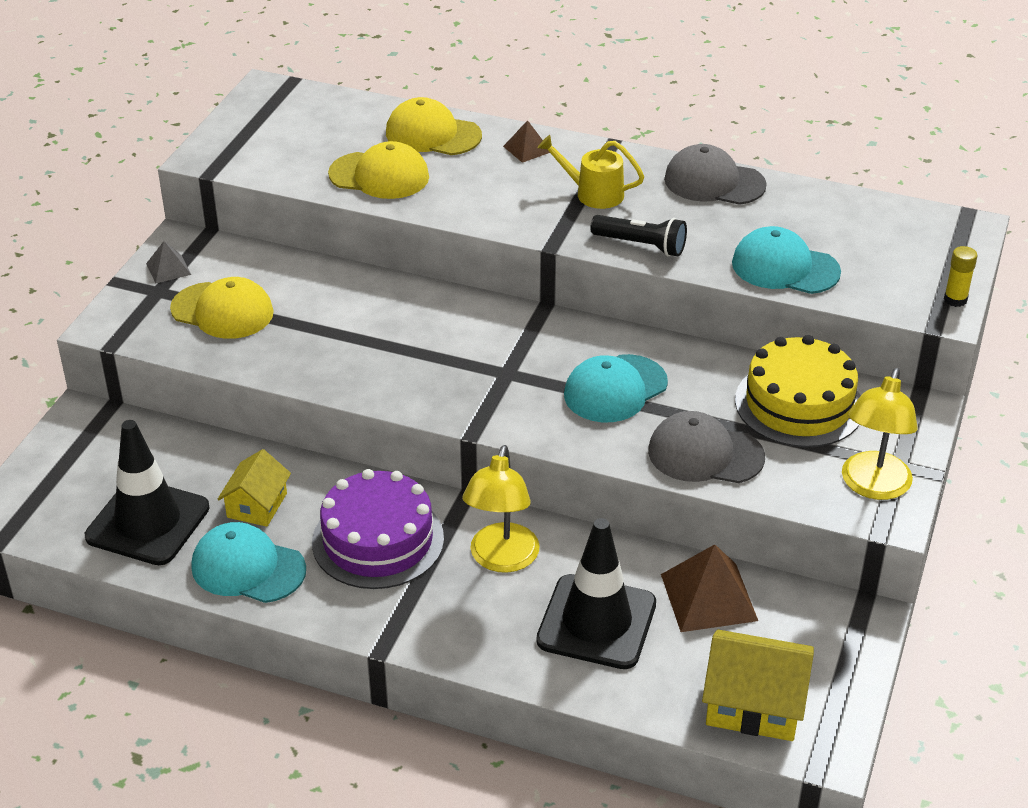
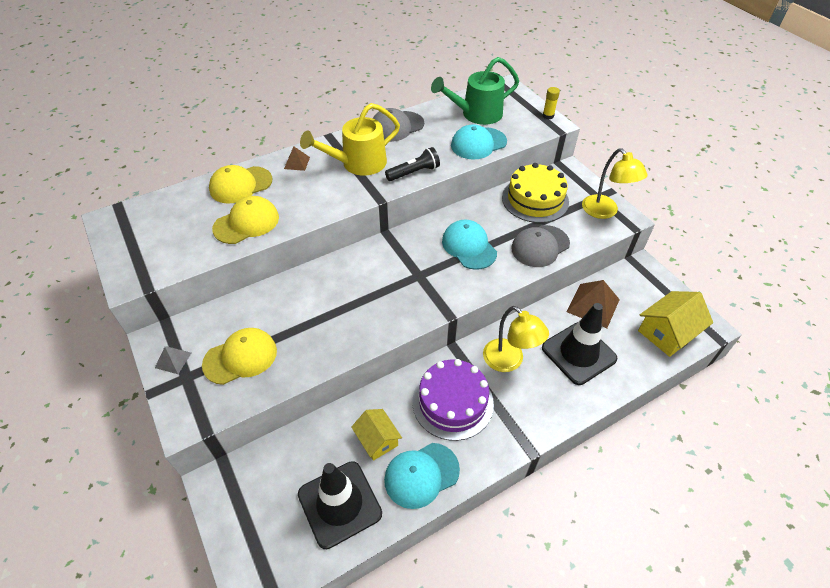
camera: 50 degrees left, 10 degrees up
(592, 193) = (358, 164): yellow watering can -> yellow watering can, size x1.60
(615, 389) = (469, 246): turquoise cap -> turquoise cap turned 150 degrees clockwise
(850, 233) = (476, 114): none -> green watering can

